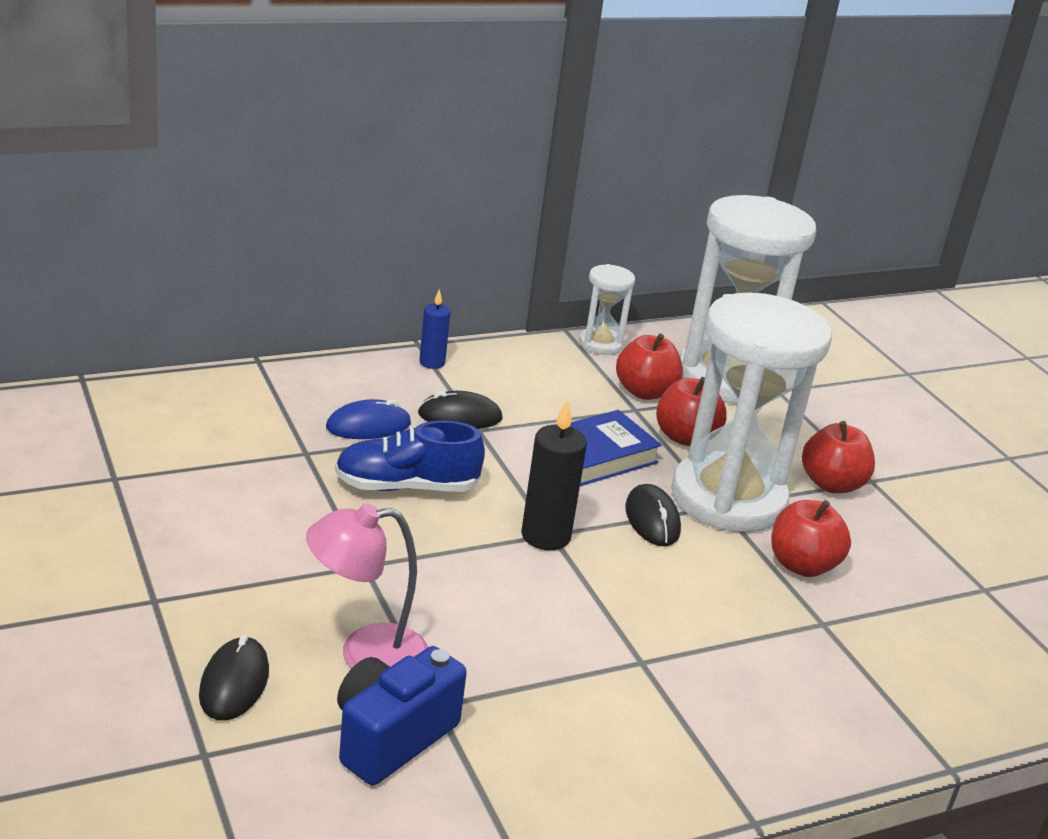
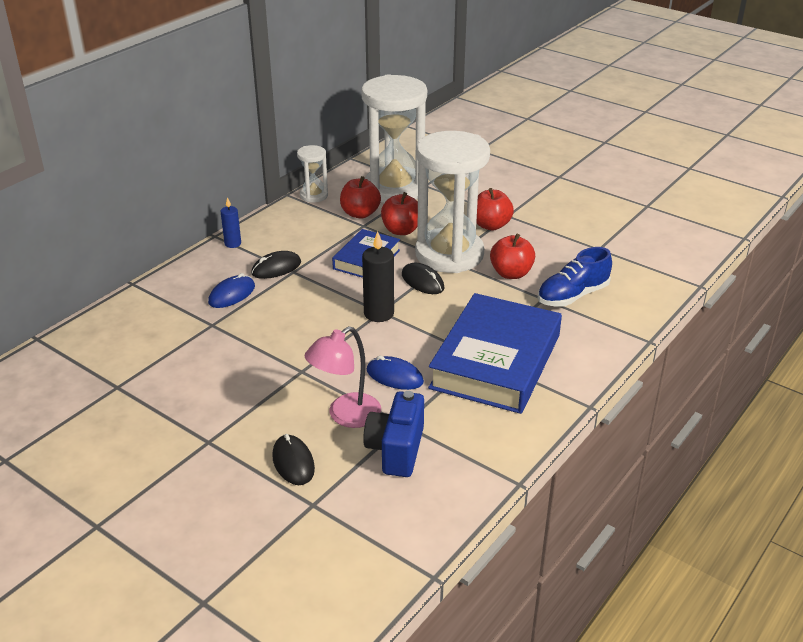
camera: 25 degrees left, 5 degrees up
(406, 487) = (284, 319): blue shoe -> blue shoe (572, 296)
(487, 632) = (394, 376): none -> blue mouse
(660, 682) = (495, 361): none -> blue book

